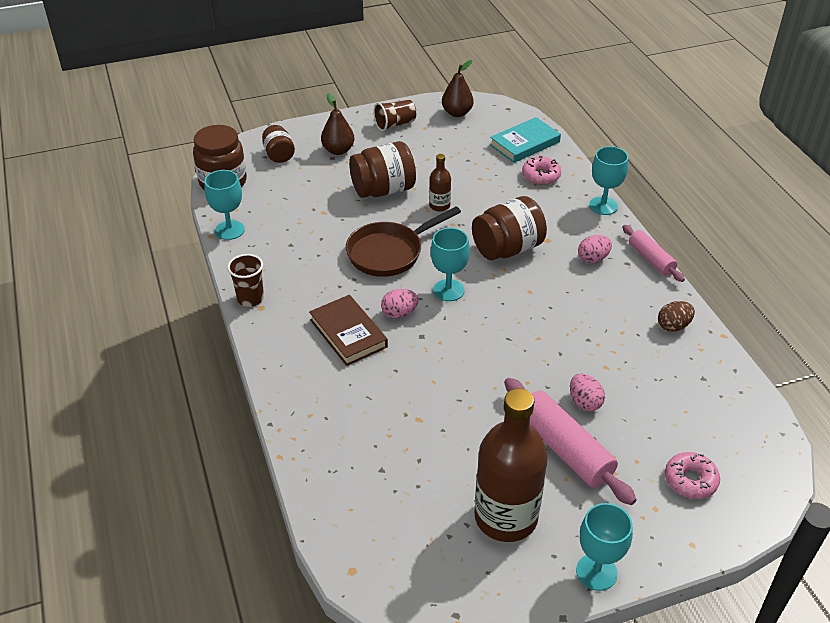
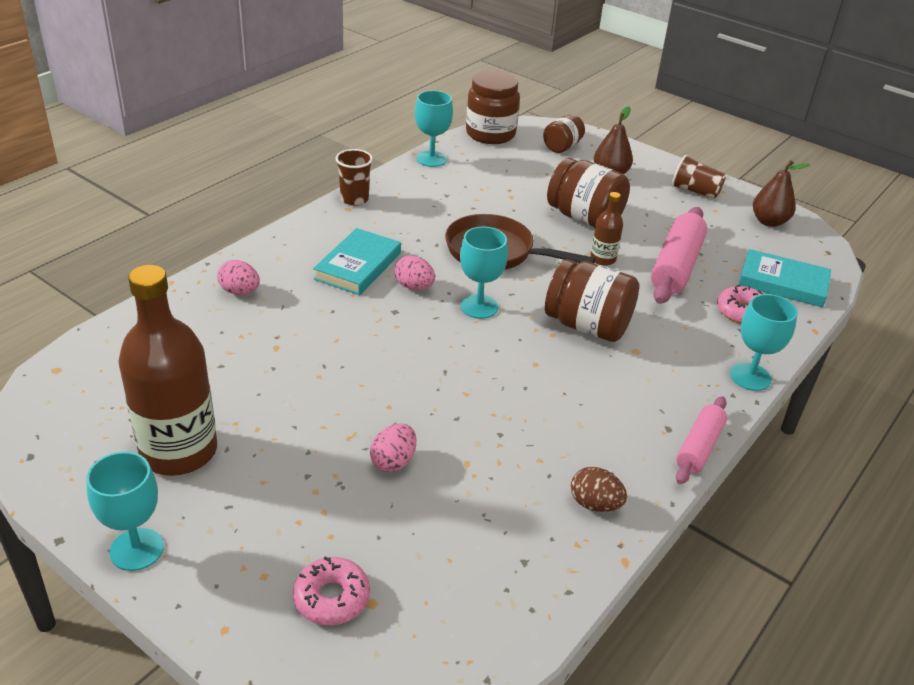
camera: 55 degrees right, 5 degrees down
(348, 333) = (358, 266): brown book -> turquoise book
(564, 449) = (307, 467): pink rolling pin -> pink rolling pin (676, 266)
(593, 259) = (644, 397): pink egg -> pink egg (240, 292)

